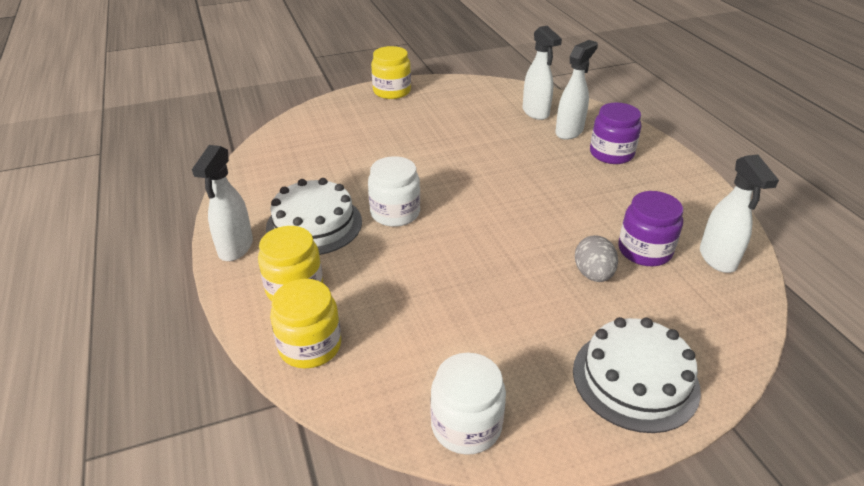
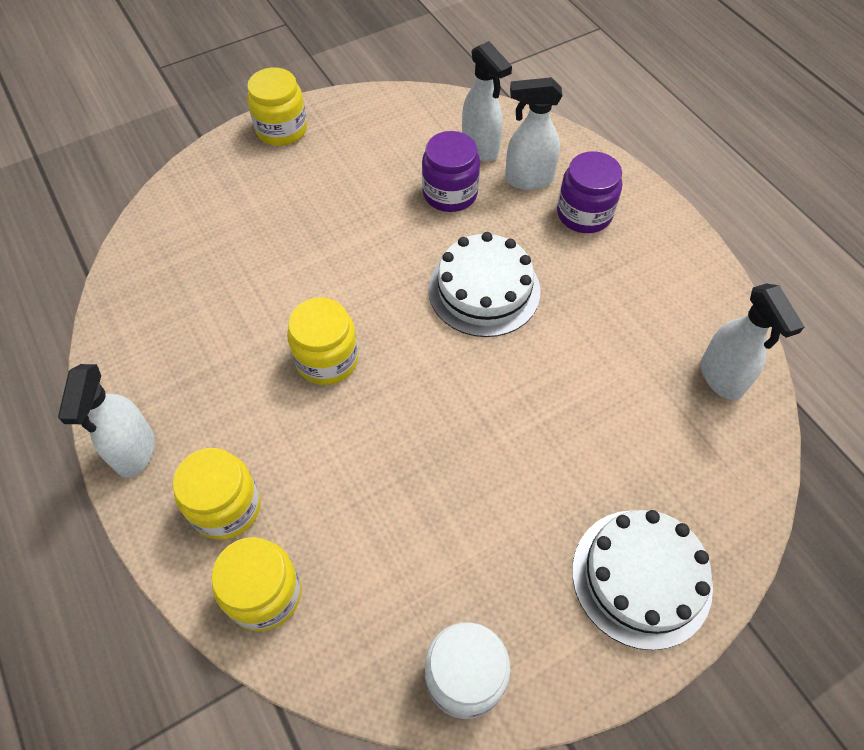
camera: 10 degrees left, 20 degrees up
(314, 224) = (227, 395): white cake -> white cake (484, 290)
(395, 213) = (327, 359): white jar -> yellow jar
(569, 132) = (528, 179): white spray bottle -> white spray bottle turned 120 degrees counterclockwise
(593, 274) = (581, 425): grey egg -> none
(644, 250) = (637, 377): purple jar -> purple jar (450, 193)

